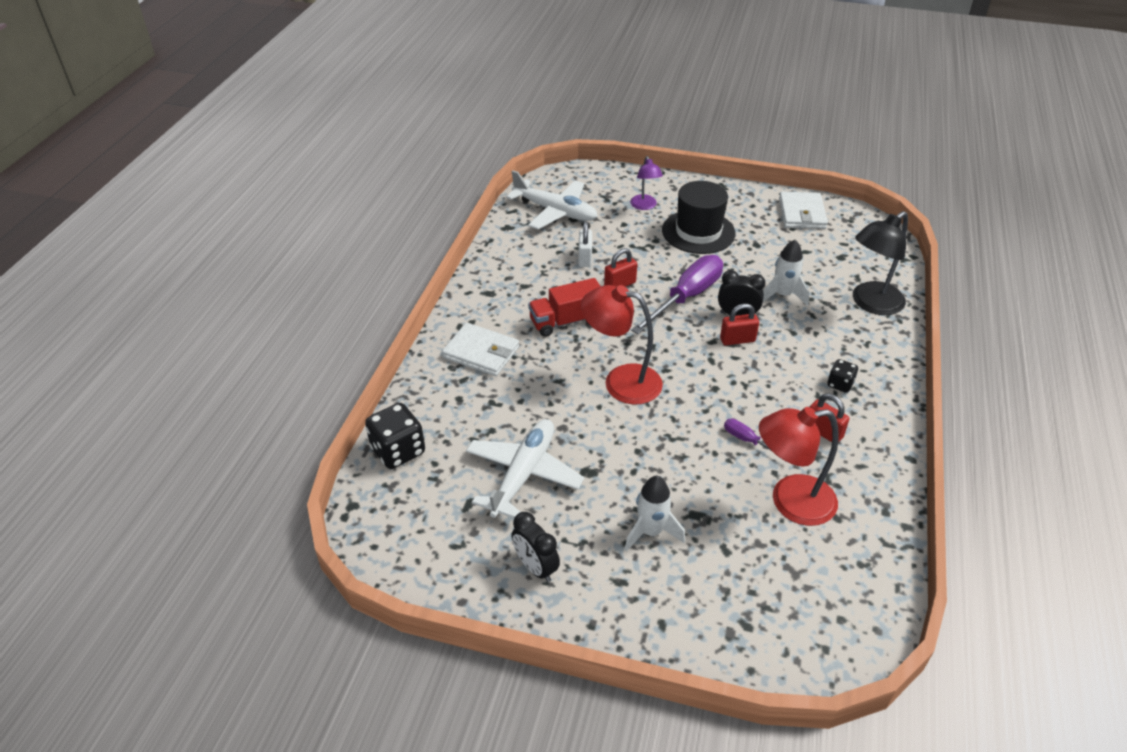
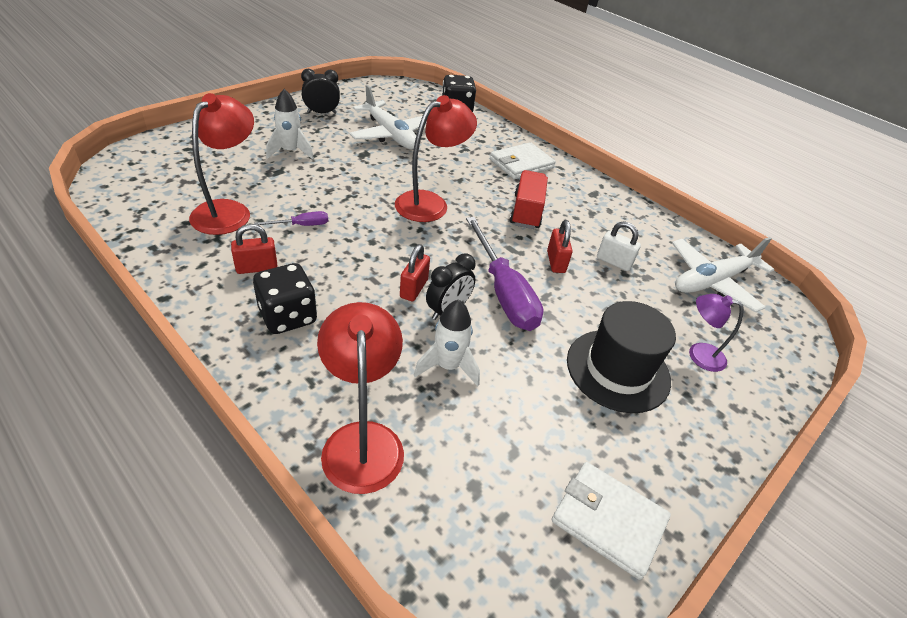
camera: 115 degrees right, 0 degrees up
(840, 384) = (288, 316): black dice -> black dice, size x1.79
(871, 304) = (362, 440): black lamp -> red lamp

